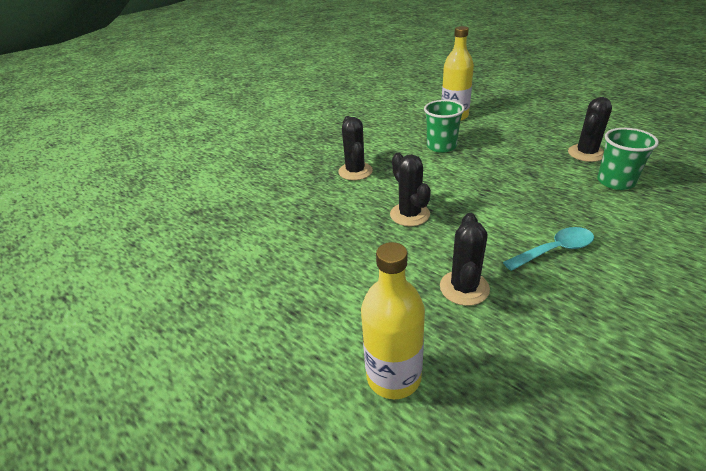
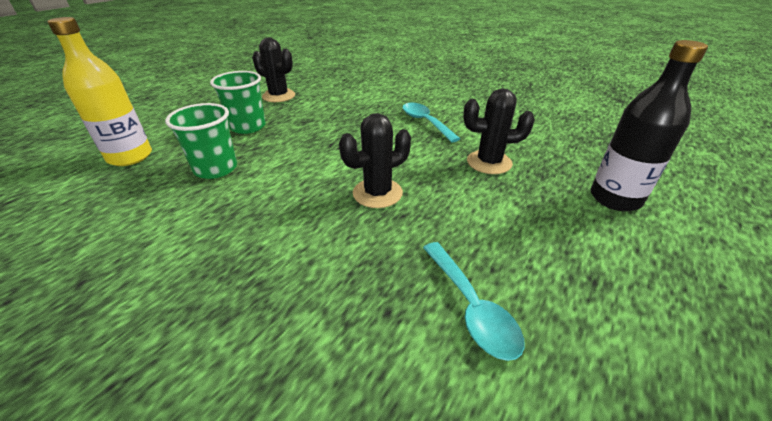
camera: 100 degrees left, 0 degrees up
(291, 247) = (471, 307): none -> turquoise spoon
(355, 171) = (252, 251): black cactus -> none
(393, 376) = (615, 198): yellow bottle -> black bottle
(615, 181) = (329, 92): green cup -> green cup (248, 127)

